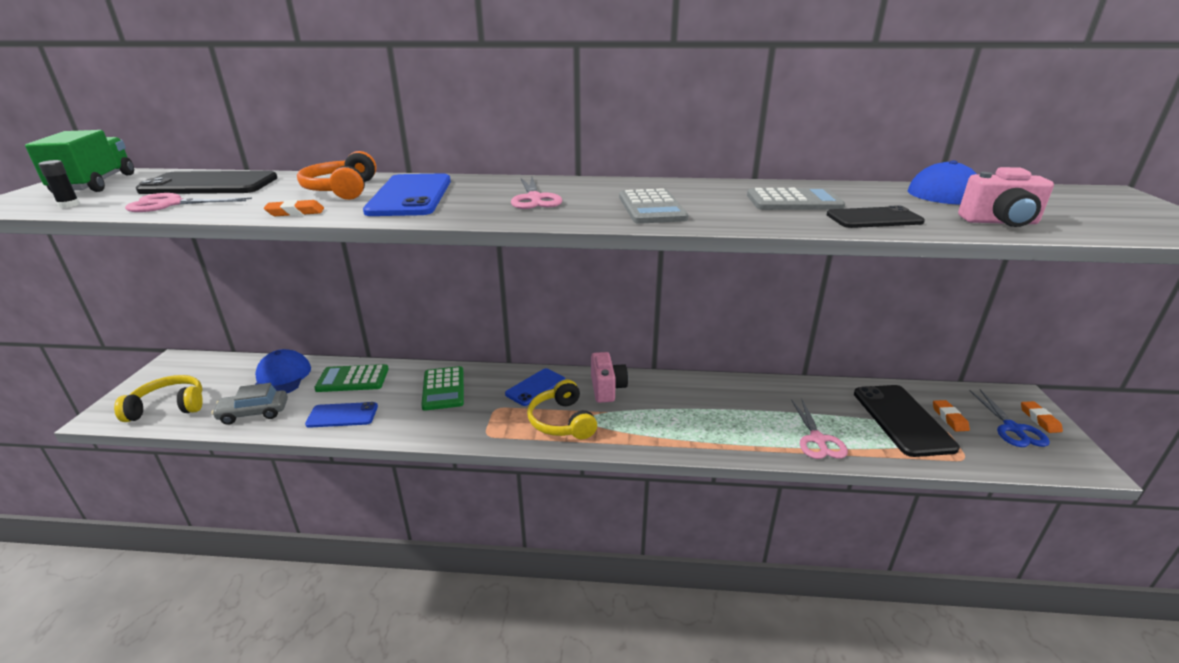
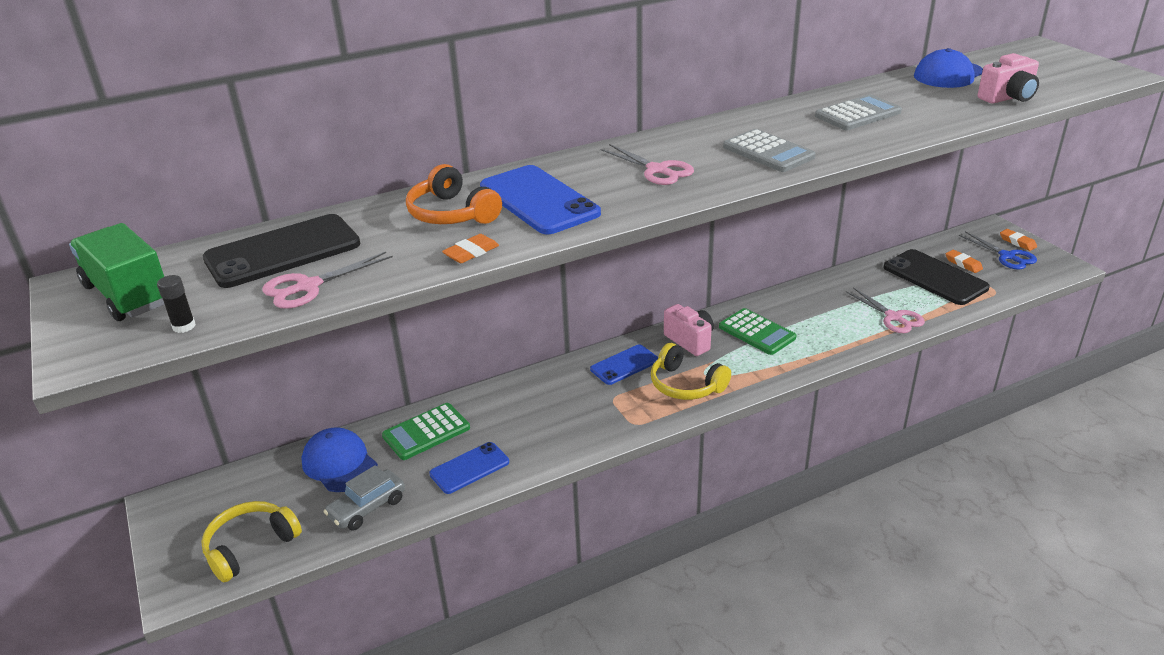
camera: 30 degrees left, 5 degrees up
(443, 389) = (537, 402): green calculator -> green calculator (757, 332)
(535, 387) = (624, 365): blue phone -> blue phone turned 45 degrees clockwise
(874, 218) = (932, 117): black phone -> none

